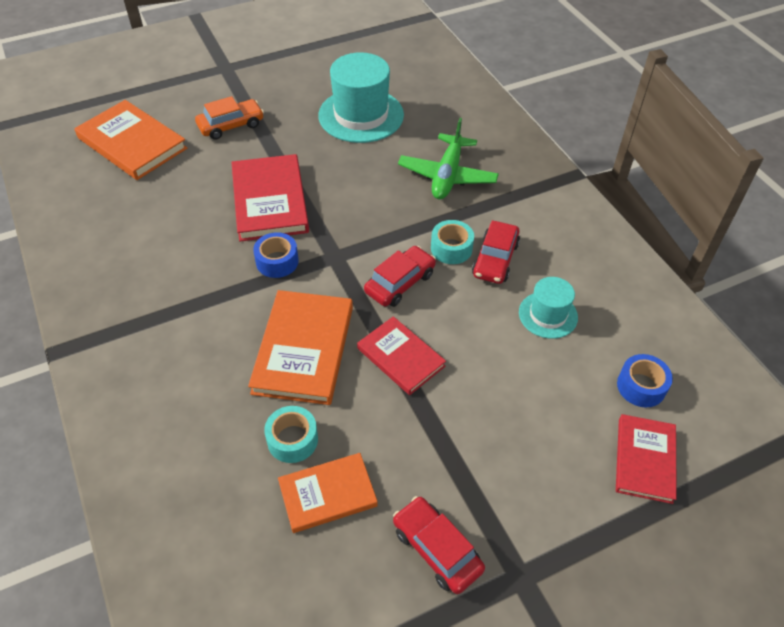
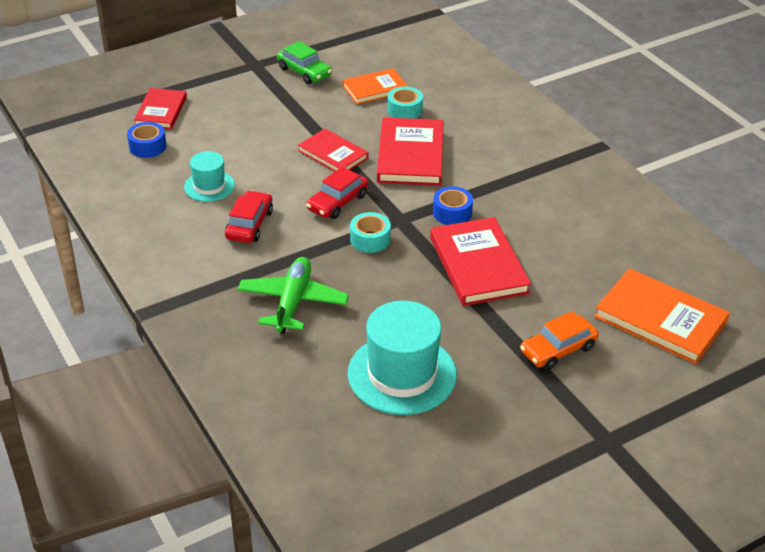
camera: 175 degrees right, 10 degrees down
(303, 349) = (410, 155): orange book -> red book
(437, 549) = (304, 72): red car -> green car
(451, 248) = (290, 231): turquoise tape -> turquoise tape (370, 239)

